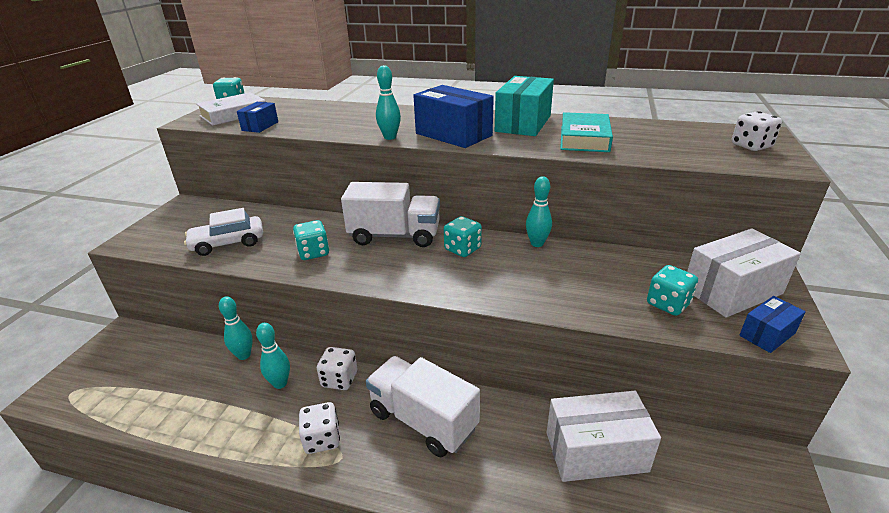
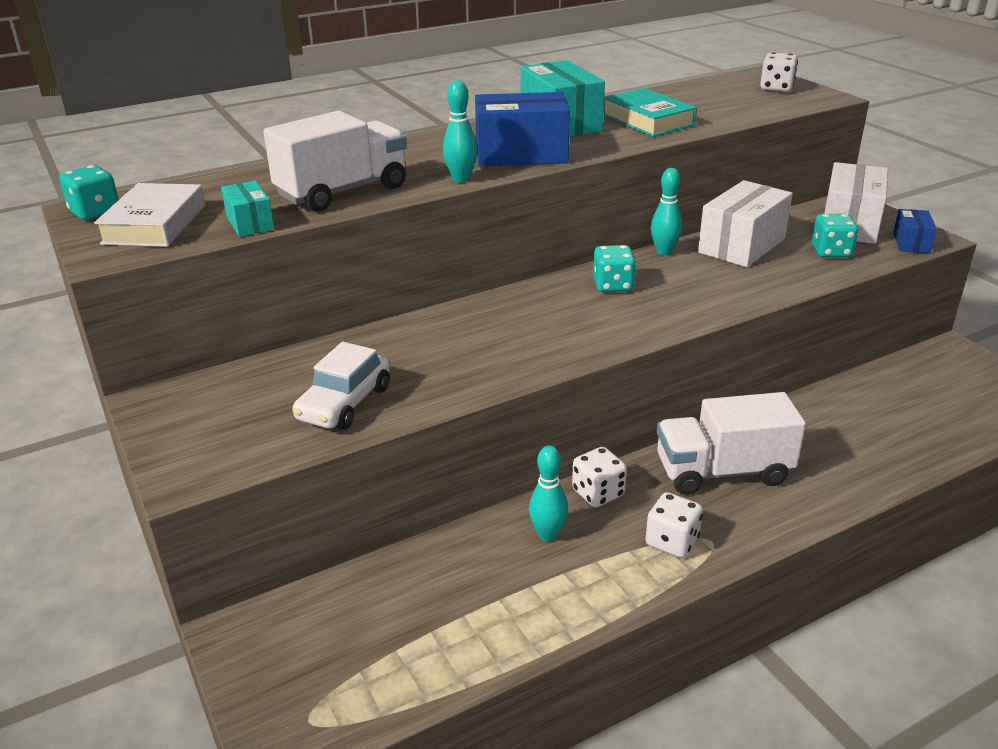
camera: 45 degrees left, 0 degrees up
(244, 355) = (456, 542): turquoise bowling pin -> none
(260, 126) = (250, 223): blue box -> turquoise box
(313, 252) = (474, 359): turquoise dice -> none
(395, 236) = (524, 304): white truck -> white truck (343, 192)
(596, 452) = (861, 409): white box -> white box (742, 245)

